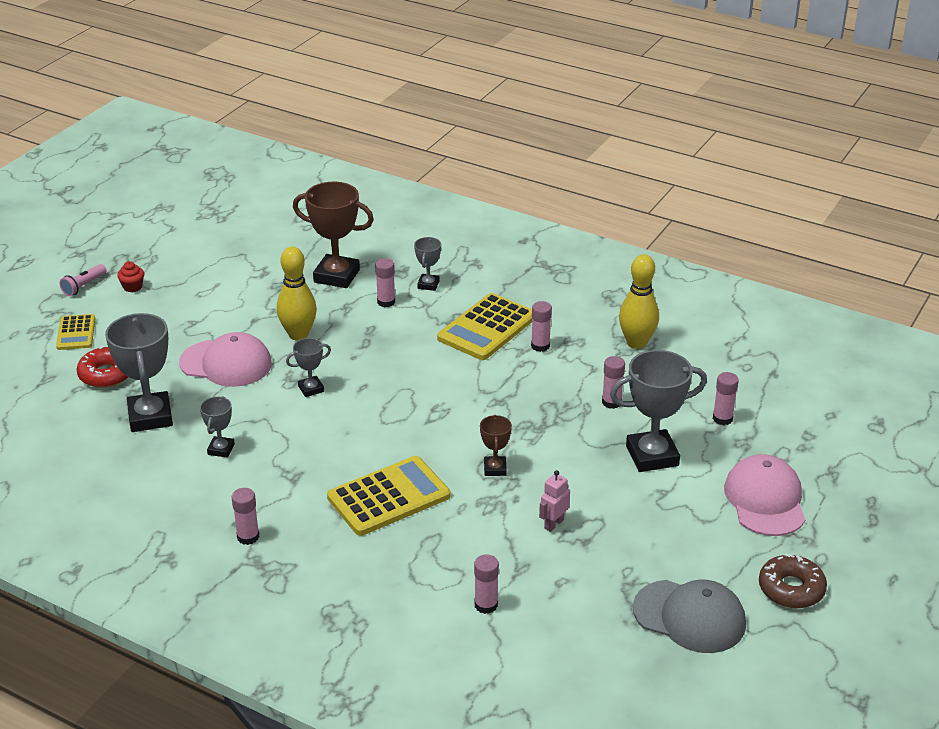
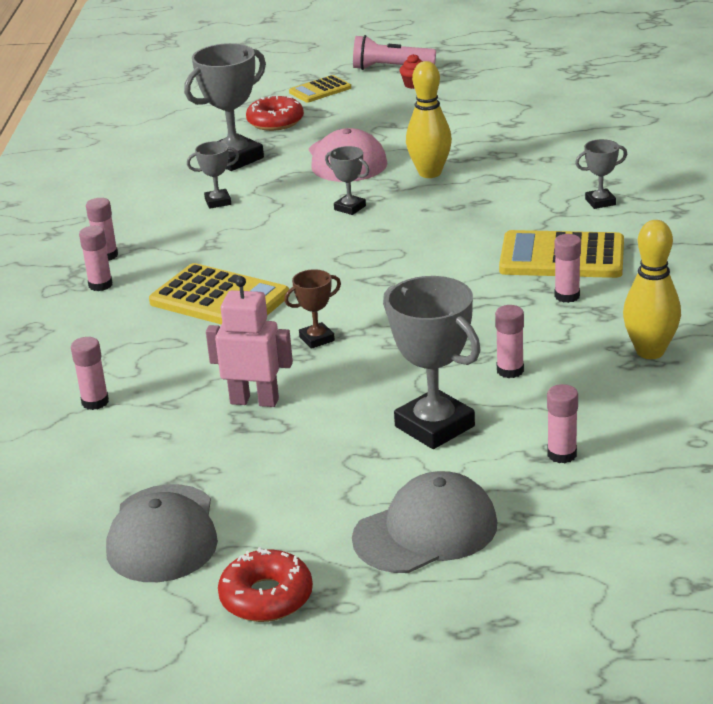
camera: 65 degrees right, 5 degrees down
(84, 286) = (390, 68): pink flashlight -> pink flashlight, size x1.57
(336, 276) = (552, 156): brown trophy -> none
(386, 302) = (539, 192): pink glue stick -> pink glue stick (100, 285)
(553, 524) = (254, 401): pink robot -> pink robot, size x1.63
(765, 500) = (426, 531): pink cap -> grey cap
(791, 589) = (266, 597): brown donut -> red donut

